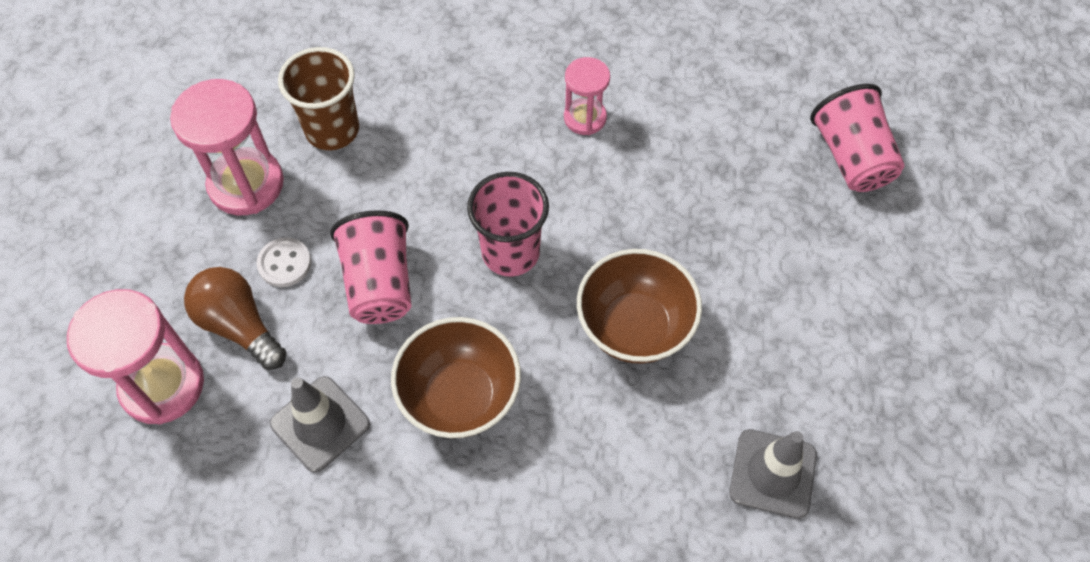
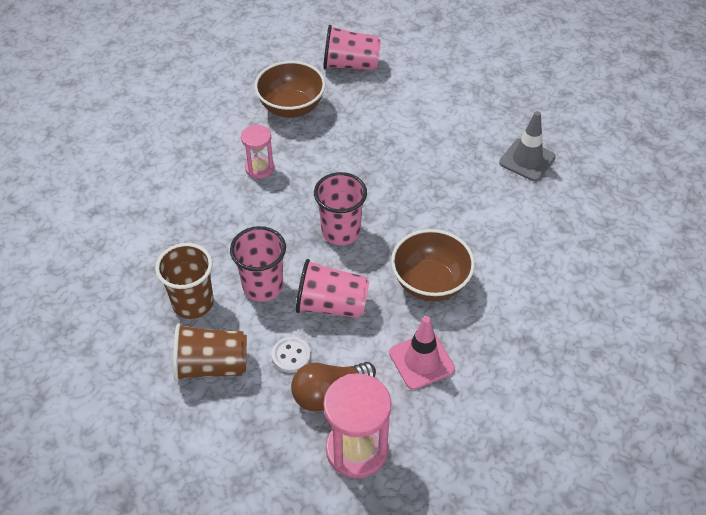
camera: 70 degrees left, 10 degrees down
(246, 184) = (212, 365): pink hourglass -> brown cup
(320, 424) = (421, 361): grey traffic cone -> pink traffic cone
(383, 194) = (263, 286): none -> pink cup
(635, 327) = (417, 189): brown bowl -> brown bowl (291, 107)

